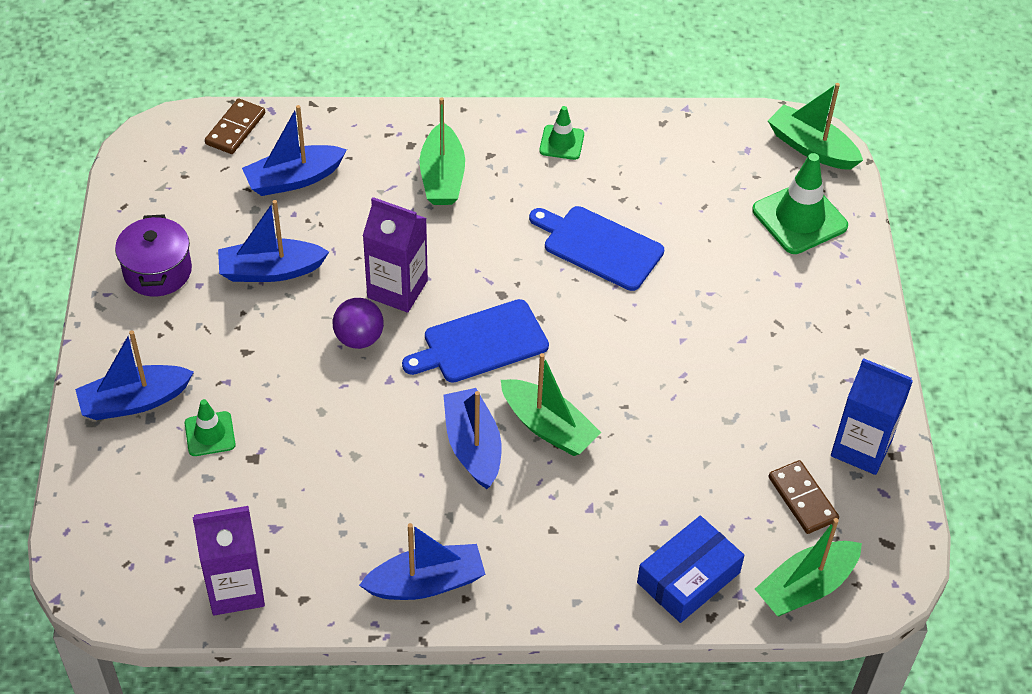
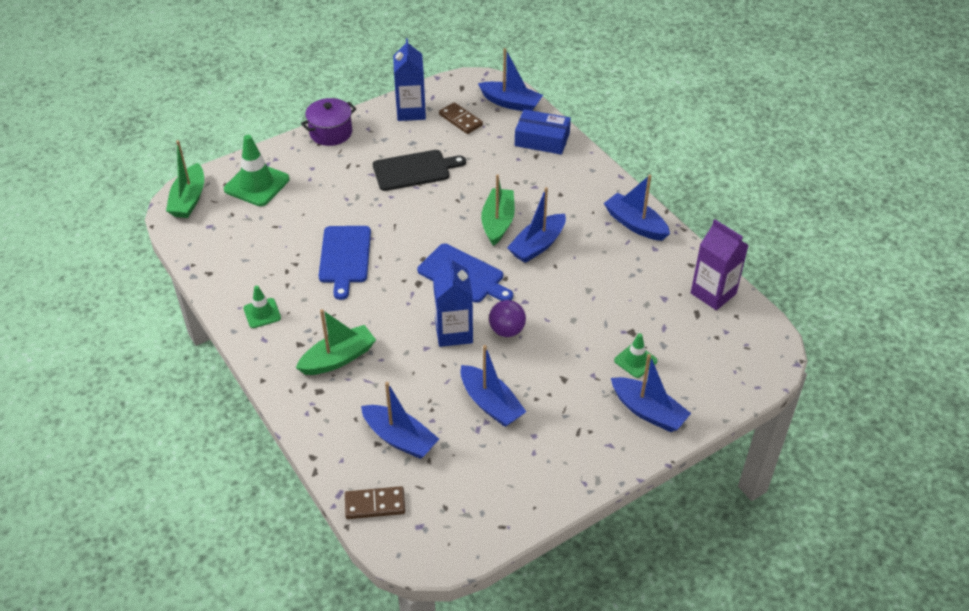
camera: 120 degrees left, 5 degrees down
(157, 271) = (542, 466): purple pot -> purple pot (331, 133)
(397, 289) = (454, 332): purple carton -> blue carton
(720, 389) = (414, 170): none -> black cutting board
(802, 499) = (460, 120): brown domino -> brown domino turned 75 degrees counterclockwise
(806, 587) = (510, 103): green boat -> blue boat

